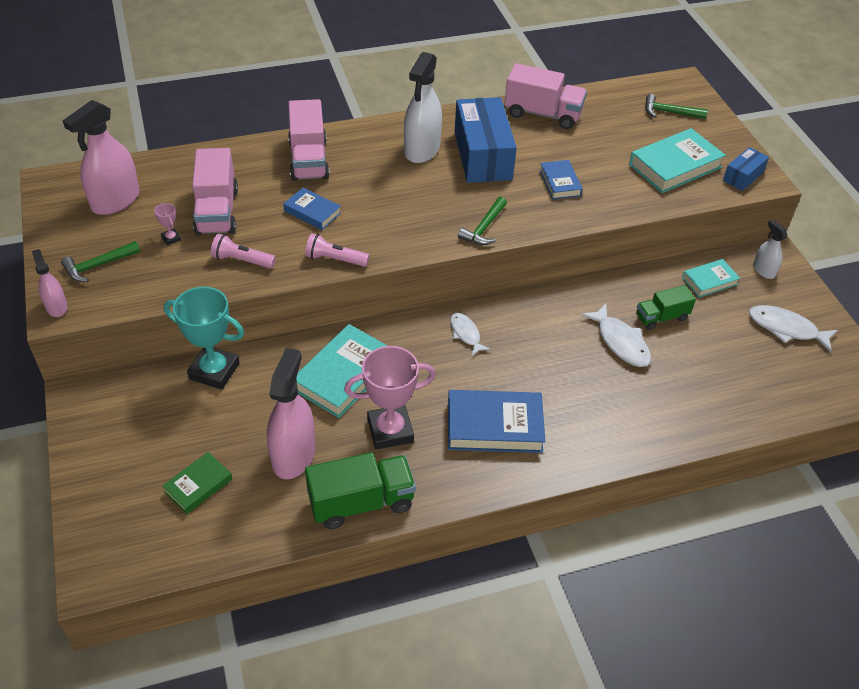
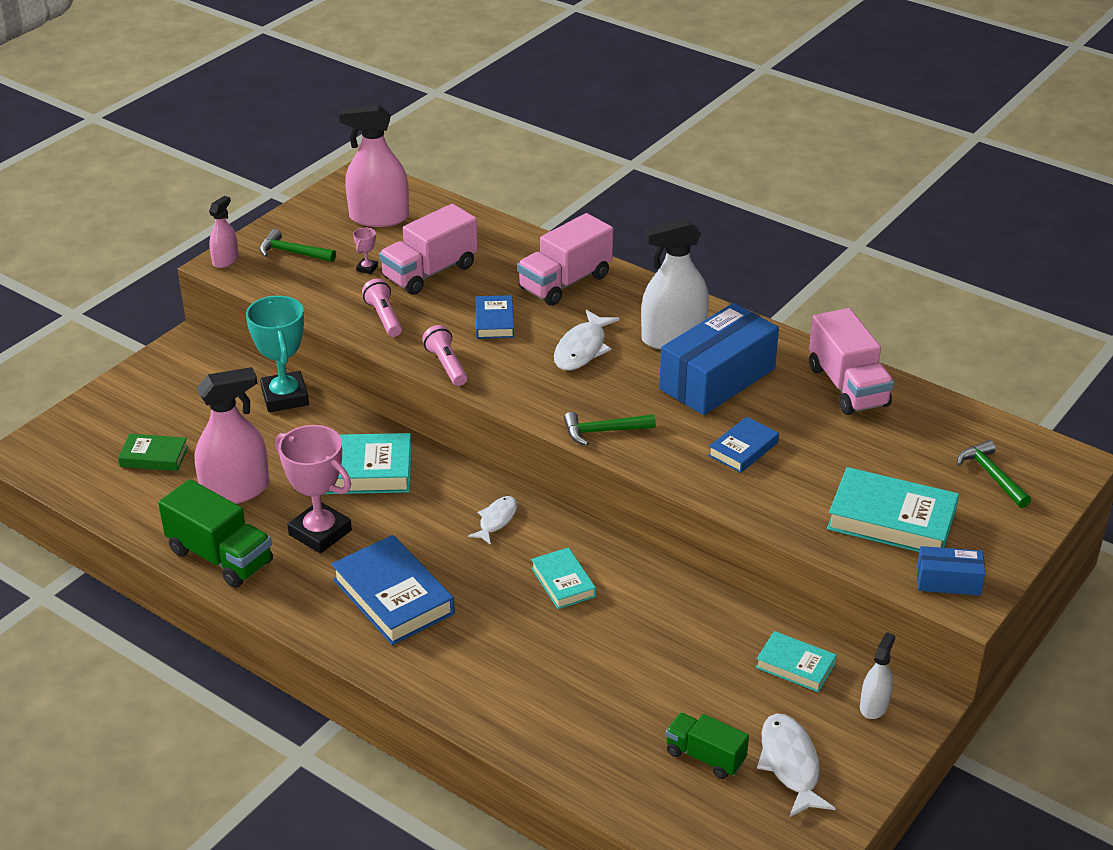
camera: 55 degrees right, 10 degrees down
(555, 336) = (563, 582): none -> turquoise book
(620, 342) = (609, 634): white fish -> white fish (582, 349)
(661, 317) = (685, 650): green truck -> green truck (705, 756)

